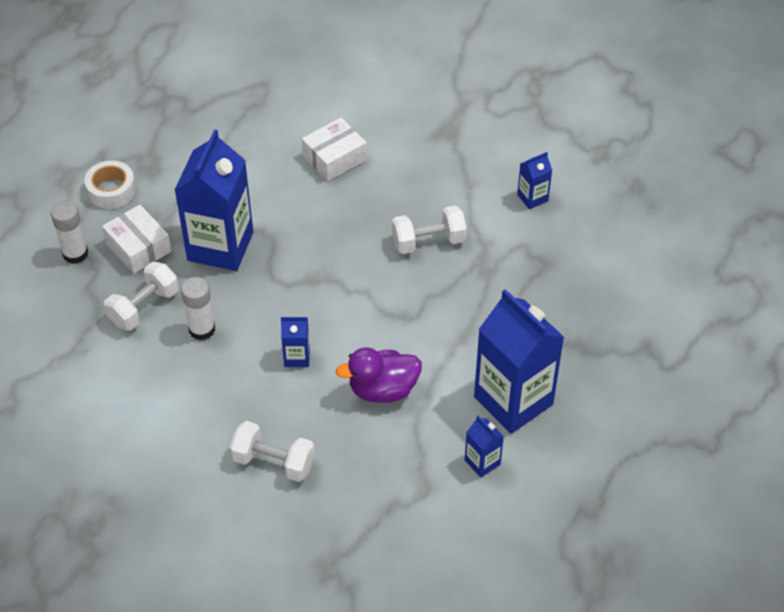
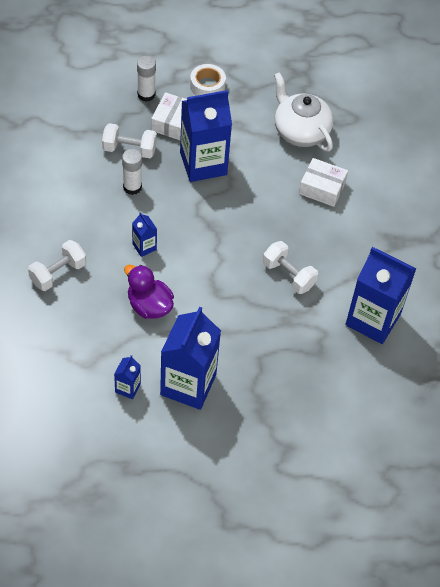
camera: 55 degrees right, 5 degrees up
(244, 139) = (300, 131): none -> white teapot
(273, 462) = (58, 273): white dumbbell -> white dumbbell turned 60 degrees clockwise
(532, 198) = (373, 319): blue carton -> blue carton, size x2.26

